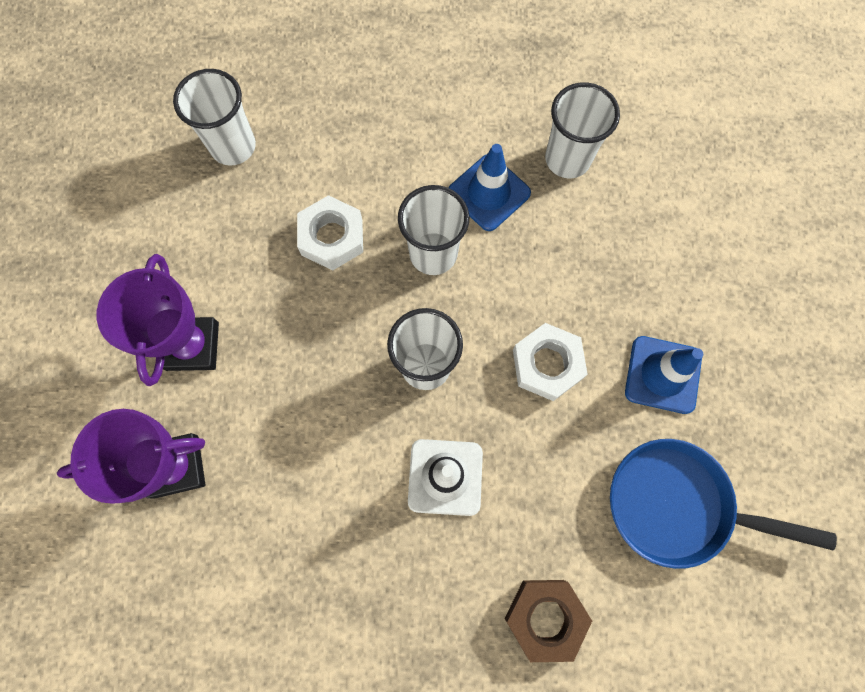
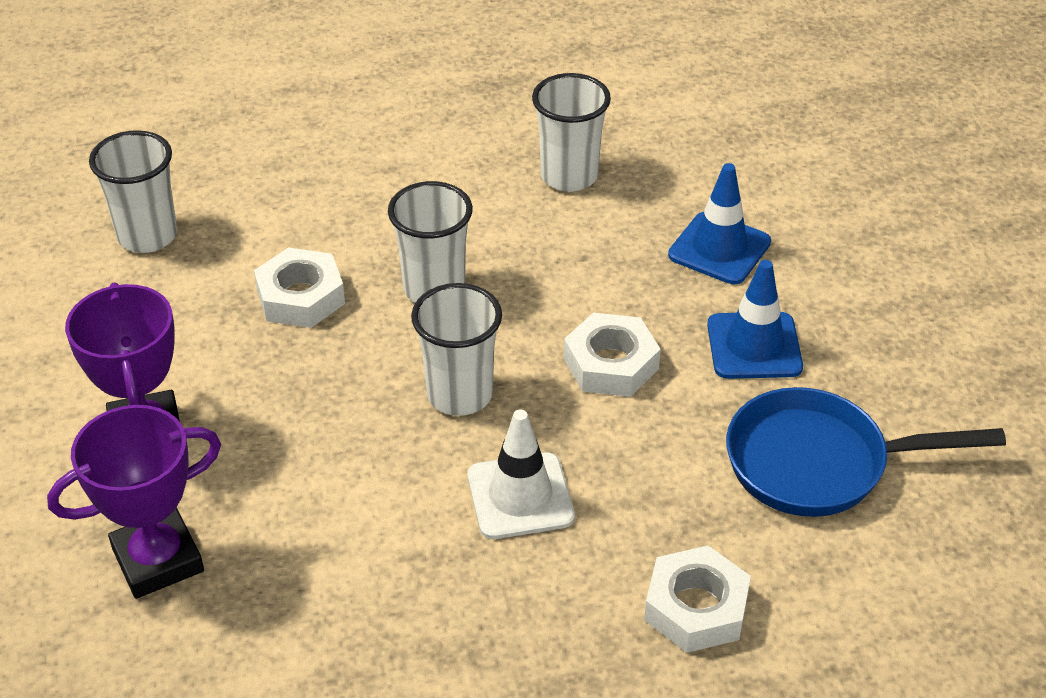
camera: 15 degrees left, 30 degrees down
(488, 193) = (484, 222): blue traffic cone -> blue traffic cone (719, 249)
(545, 617) = (696, 608): brown nut -> white nut

